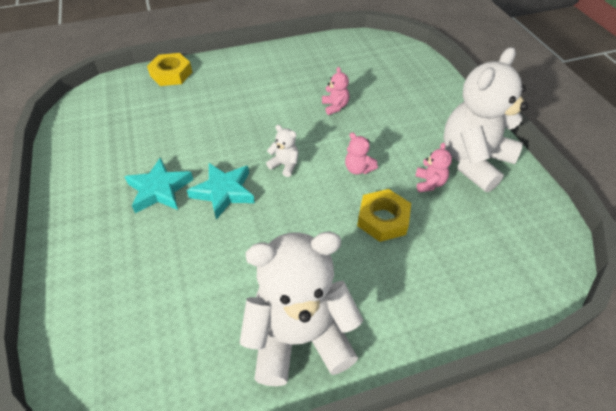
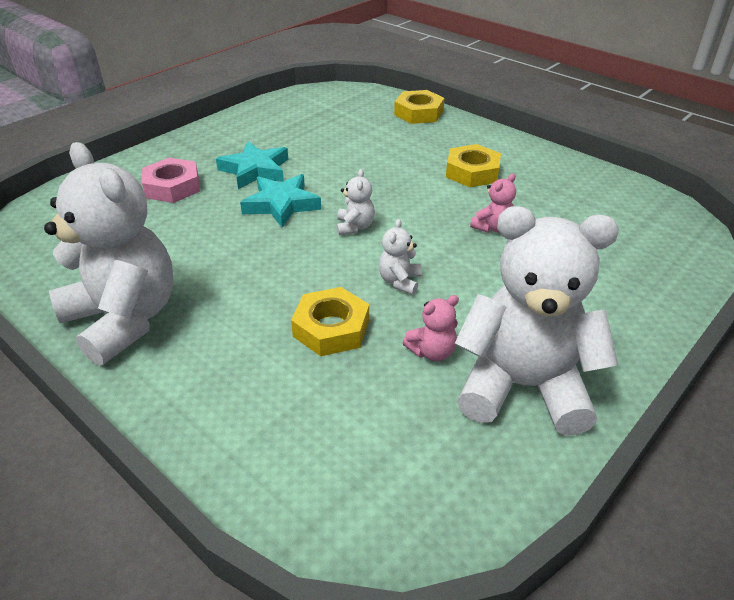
camera: 60 degrees right, 10 degrees down
(132, 252) = (172, 187): none -> pink nut
(270, 86) = (472, 172): none -> yellow nut
(358, 169) = (400, 281): pink teddy bear -> white teddy bear

